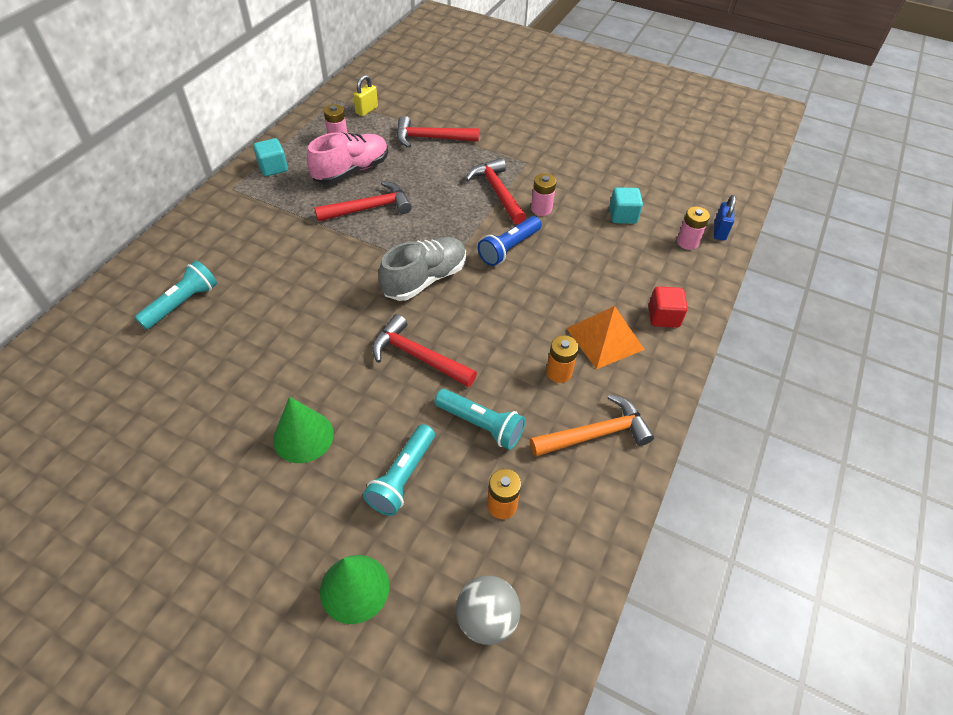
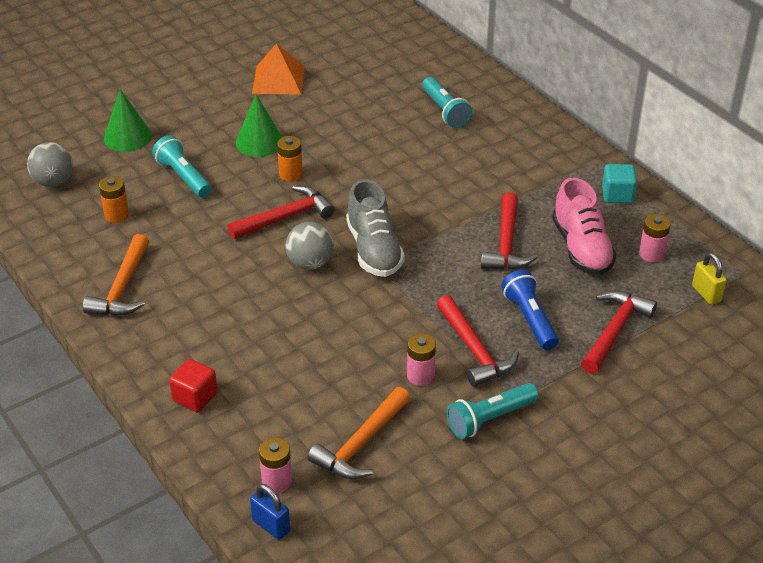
camera: 120 degrees right, 10 degrees down
(469, 312) = (310, 263): none -> grey ball
(481, 425) = (190, 229): turquoise flashlight -> turquoise flashlight (490, 419)
(497, 192) = (474, 350): red hammer -> red hammer turned 60 degrees clockwise
(509, 248) = (375, 323): blue flashlight -> blue flashlight (530, 319)
(559, 372) = (198, 293): orange battery -> orange battery (291, 174)
(605, 338) = (206, 340): orange pyramid -> orange pyramid (278, 80)
(622, 216) = (361, 444): turquoise cube -> orange hammer

